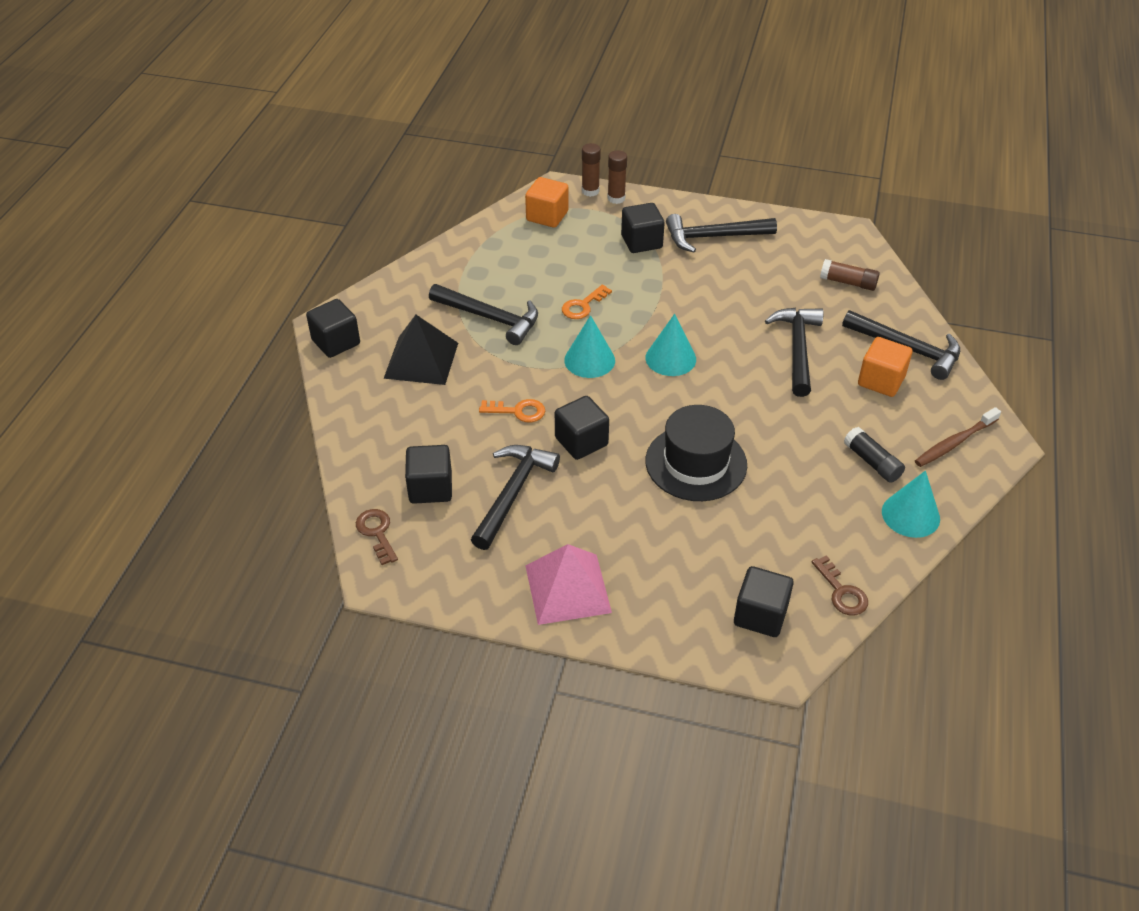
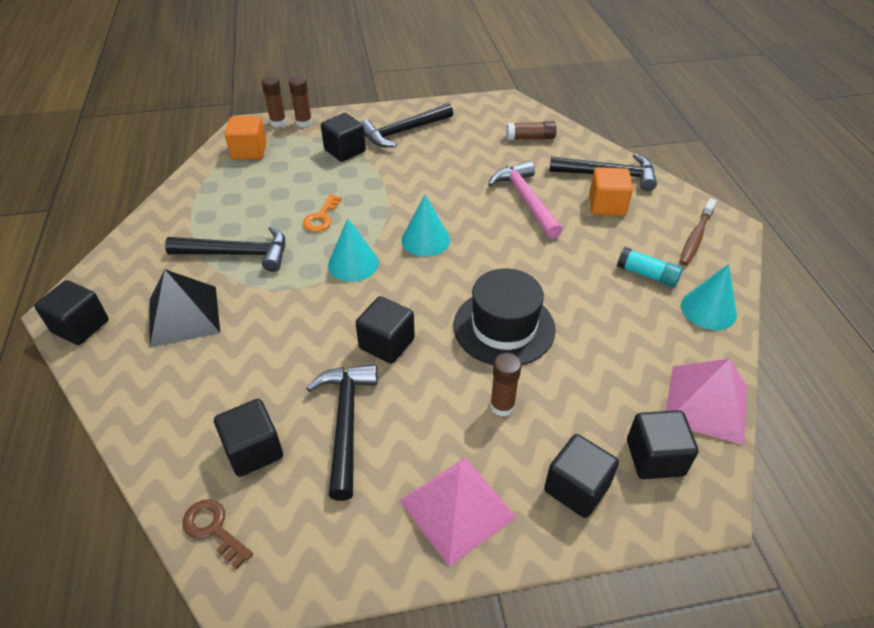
camera: 25 degrees left, 0 degrees up
(518, 411) = (309, 335): orange key -> none
(652, 527) = (502, 406): none -> brown glue stick
(675, 611) = (576, 488): none -> black cube
(797, 349) = (526, 200): black hammer -> pink hammer
(842, 592) = (706, 403): brown key -> pink pyramid
(872, 462) = (647, 274): black glue stick -> turquoise glue stick

